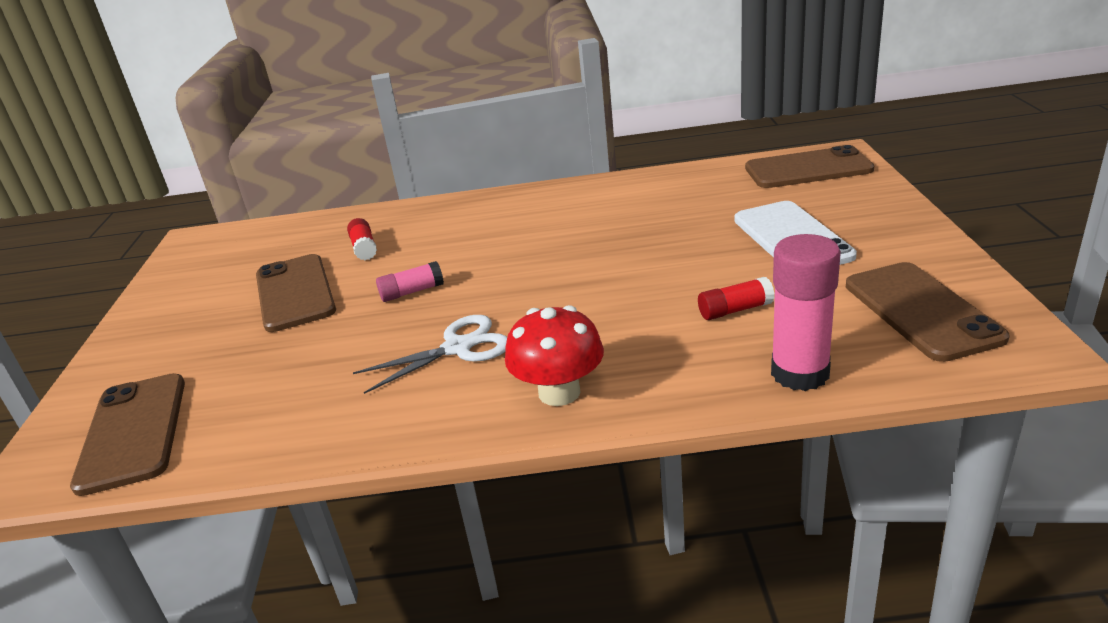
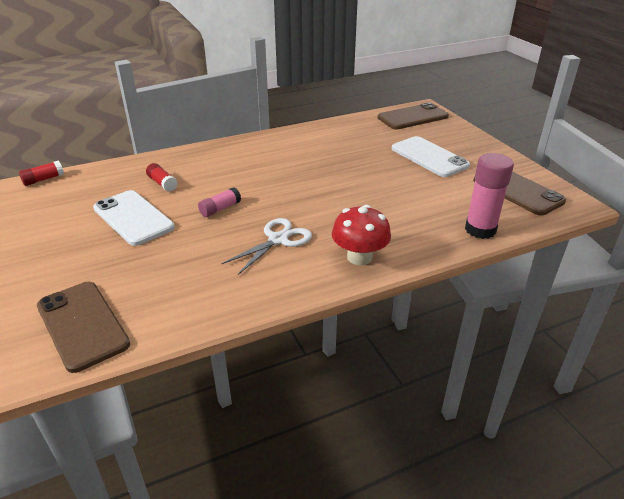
camera: 25 degrees left, 5 degrees up
(295, 293) = (133, 218): brown phone -> white phone
(735, 310) = (425, 200): red glue stick -> red glue stick (43, 179)

